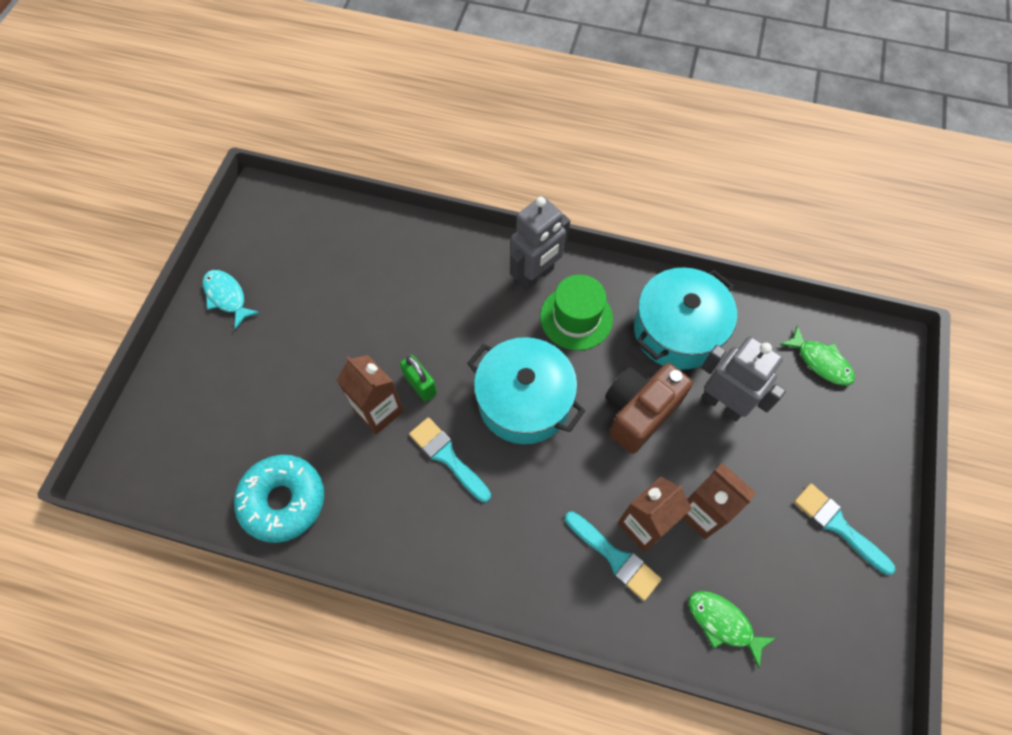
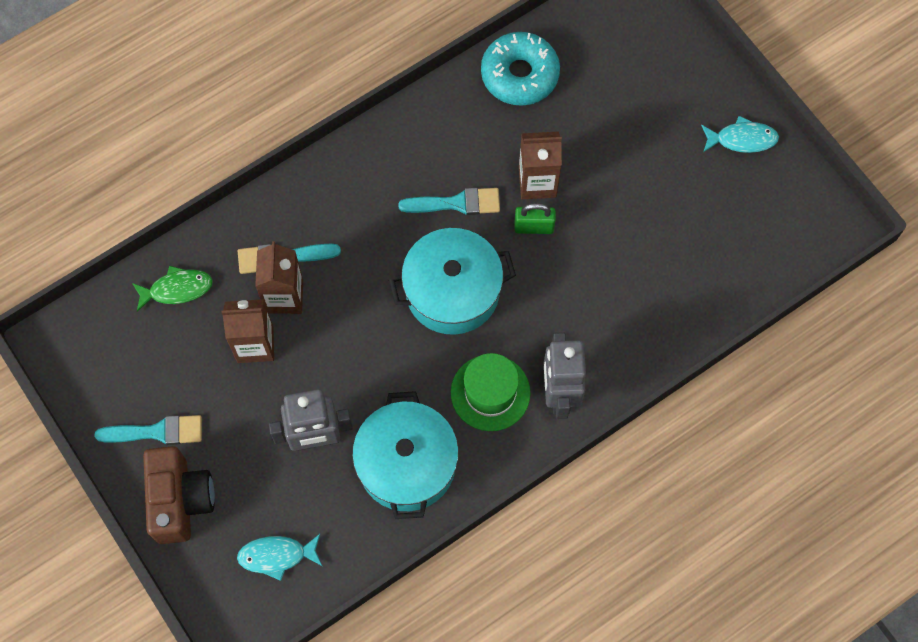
camera: 130 degrees right, 5 degrees up
(639, 412) = (367, 368): brown camera -> brown camera (180, 500)
(820, 362) = (277, 556): green fish -> turquoise fish

